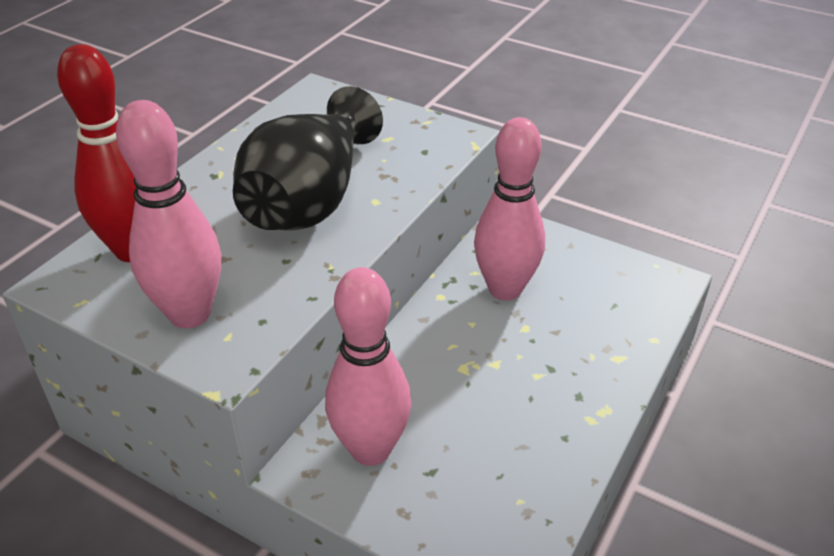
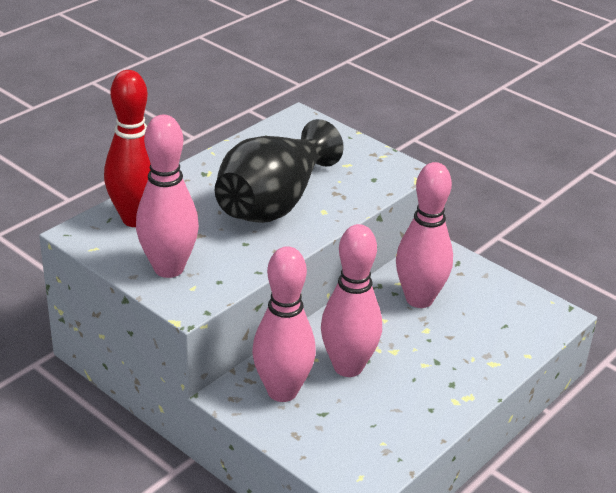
camera: 10 degrees right, 5 degrees down
(445, 397) = (348, 367): none -> pink bowling pin

